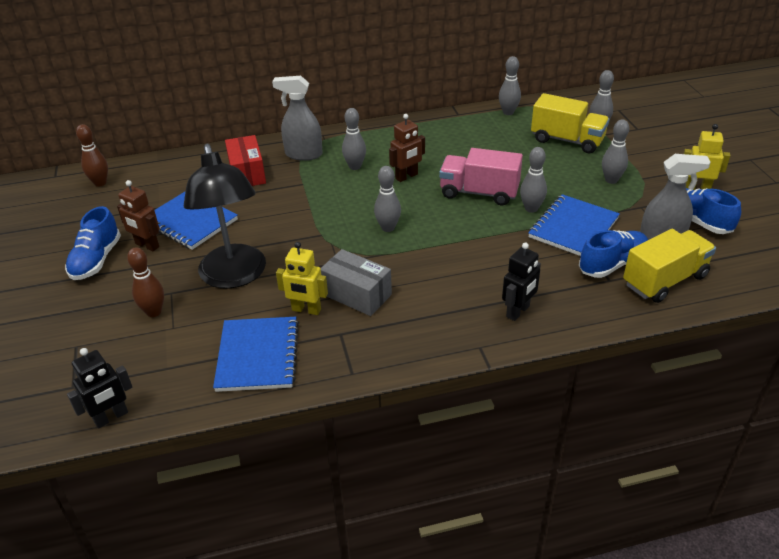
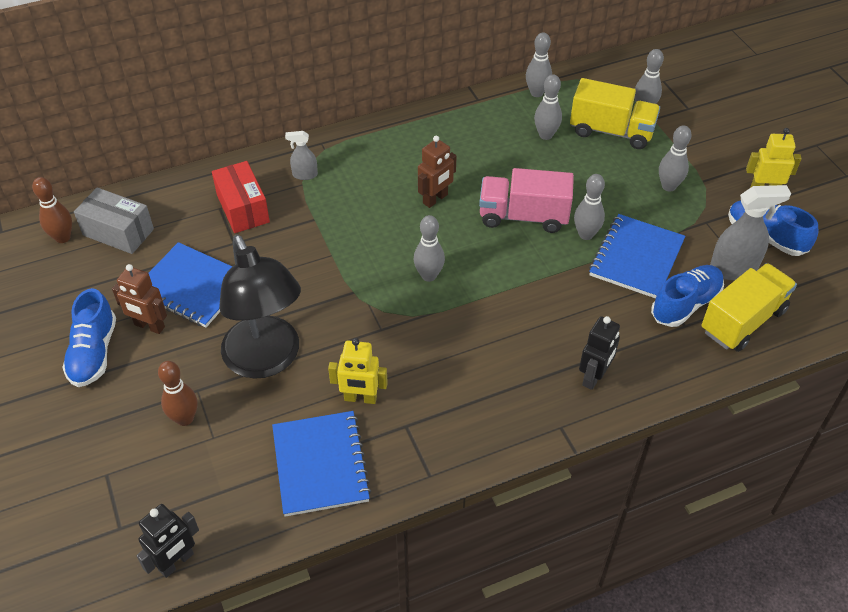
camera: 10 degrees left, 10 degrees up
(303, 154) = (304, 175): grey spray bottle -> grey spray bottle, size x0.55
(355, 166) = (371, 189): grey bowling pin -> grey bowling pin (545, 135)
(357, 294) = (413, 372): grey box -> grey box (118, 232)

